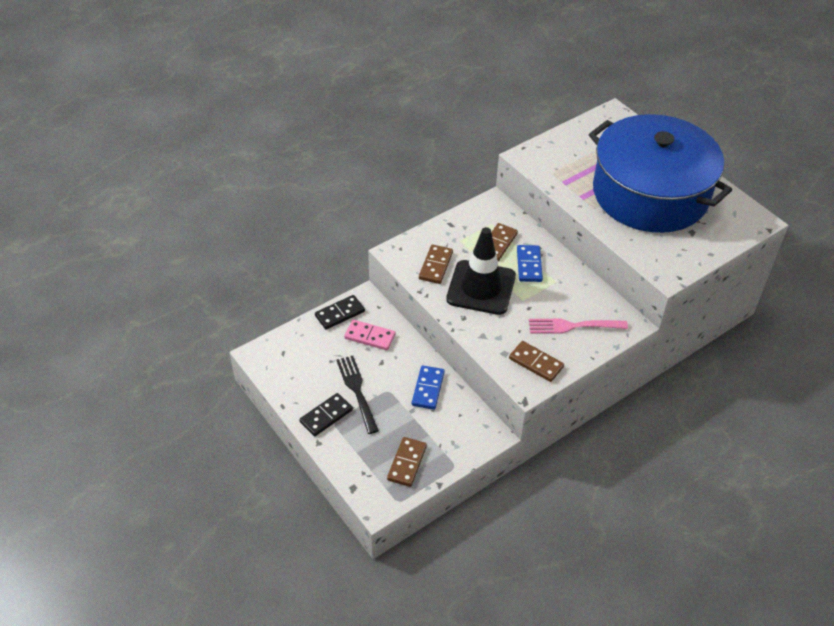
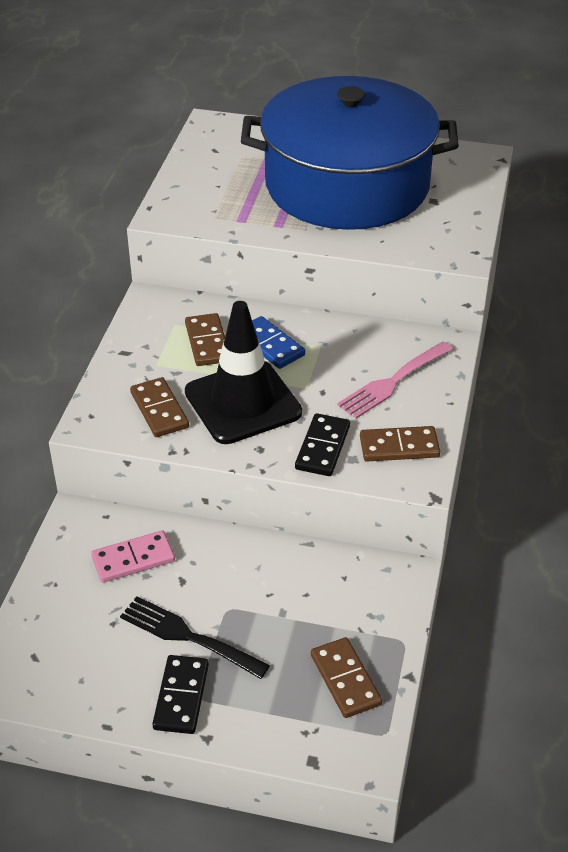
camera: 40 degrees left, 5 degrees down
(340, 313) = (62, 556): black domino -> black domino (322, 447)
(428, 389) = (274, 573): blue domino -> none

